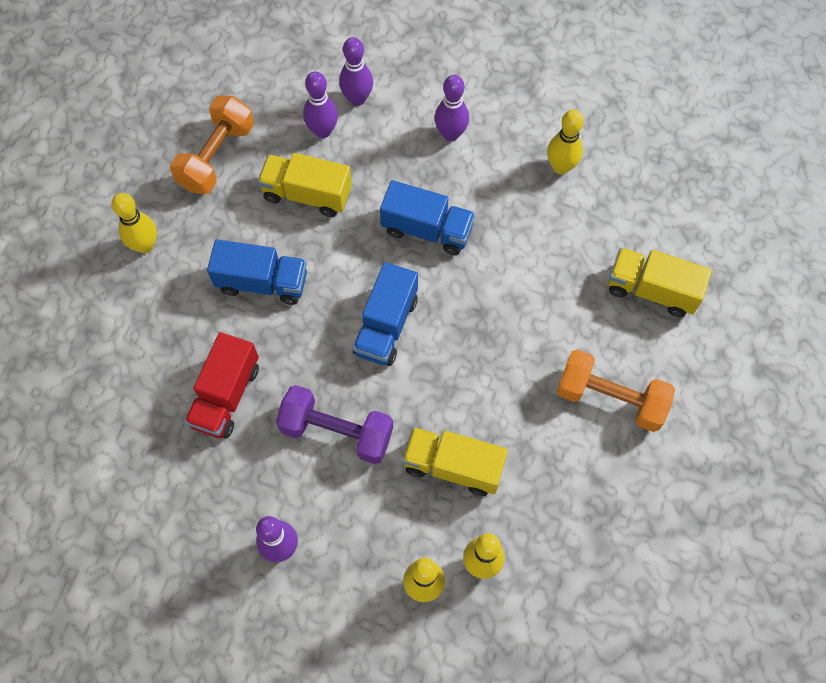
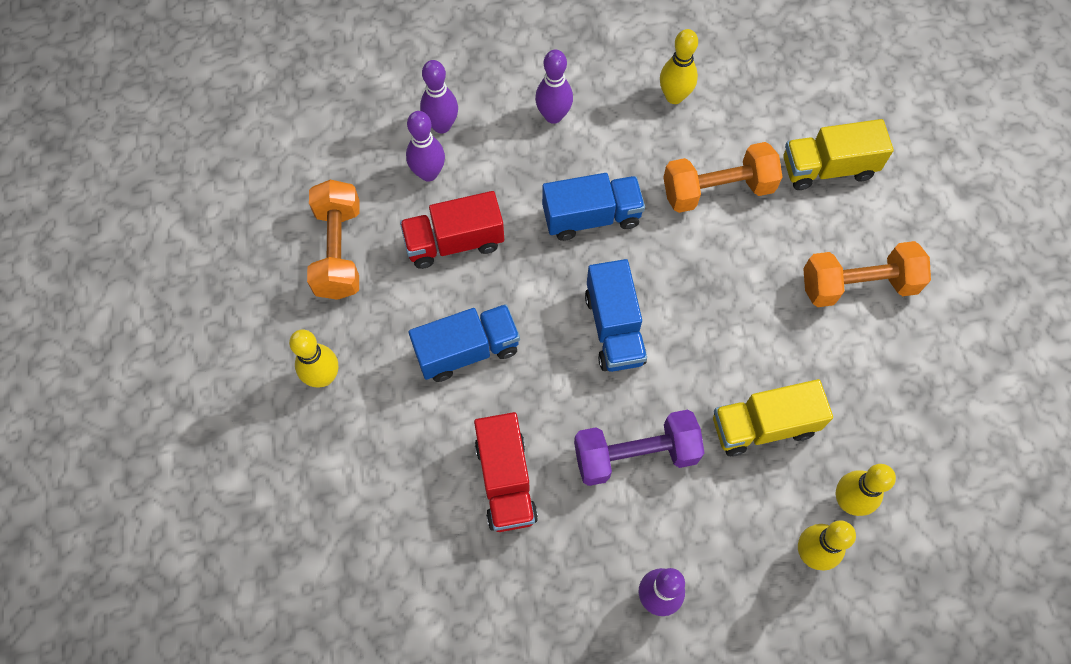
camera: 30 degrees left, 0 degrees up
(307, 194) = (454, 242): yellow truck -> red truck
(545, 260) = (717, 190): none -> orange dumbbell

